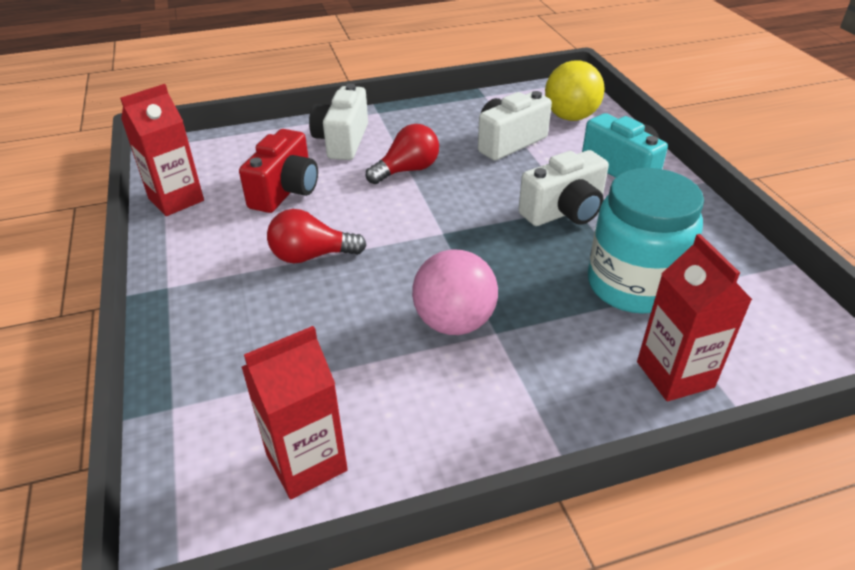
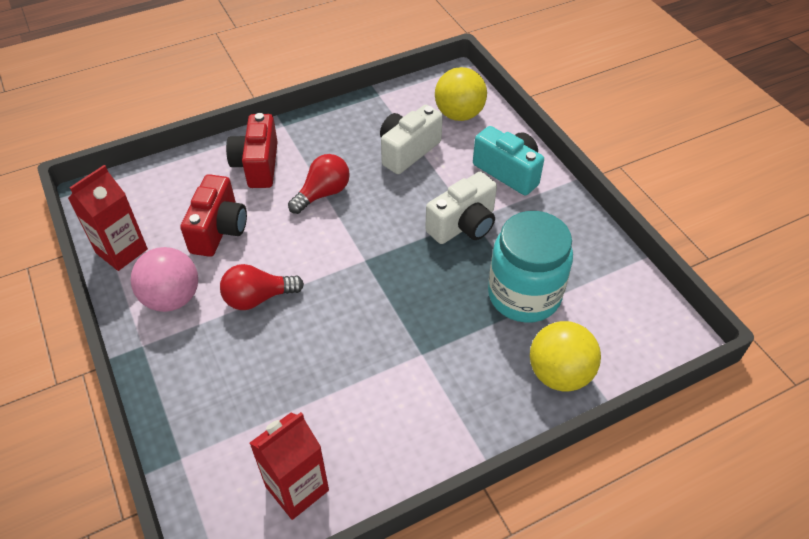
camera: 10 degrees left, 10 degrees up
(342, 141) = (257, 165): white camera -> red camera
(454, 322) = (387, 349): pink ball -> pink ball (172, 298)
(675, 374) = (559, 374): red carton -> yellow ball

